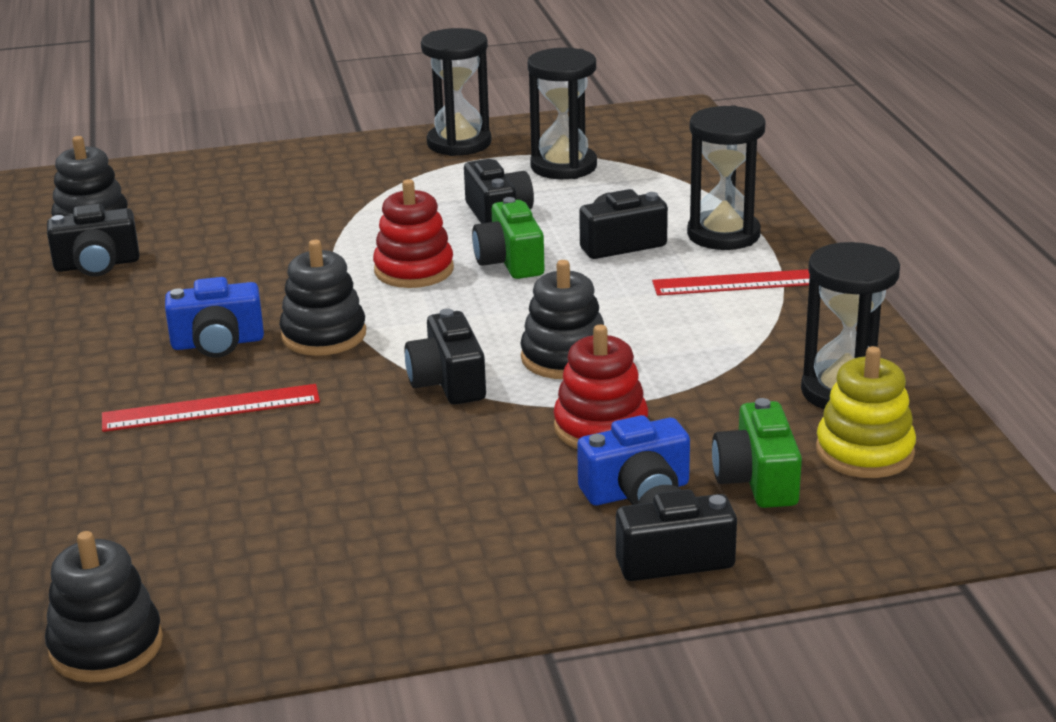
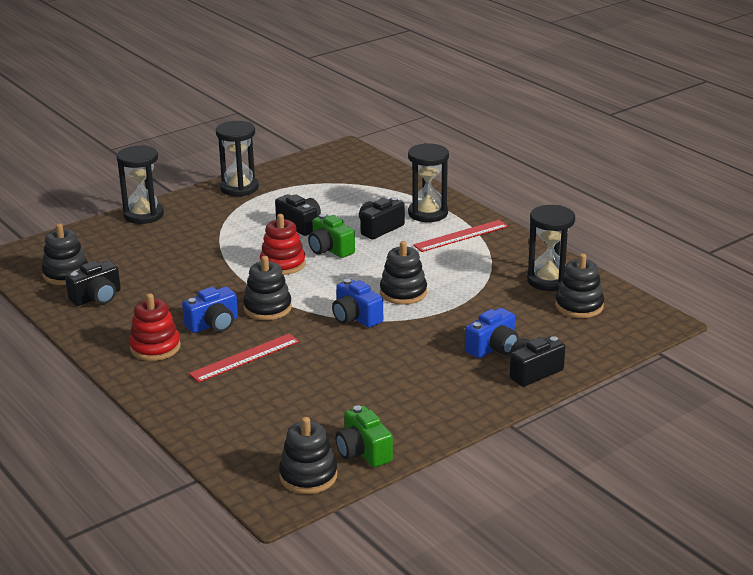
camera: 25 degrees left, 0 degrees up
(448, 382) = (356, 317): black camera -> blue camera
(563, 166) = (311, 191): black hourglass -> black hourglass (143, 215)
(601, 427) = (450, 322): red stacking toy -> red stacking toy (155, 347)
(757, 479) = (542, 329): green camera -> green camera (363, 452)
(864, 452) = (579, 306): yellow stacking toy -> black stacking toy

